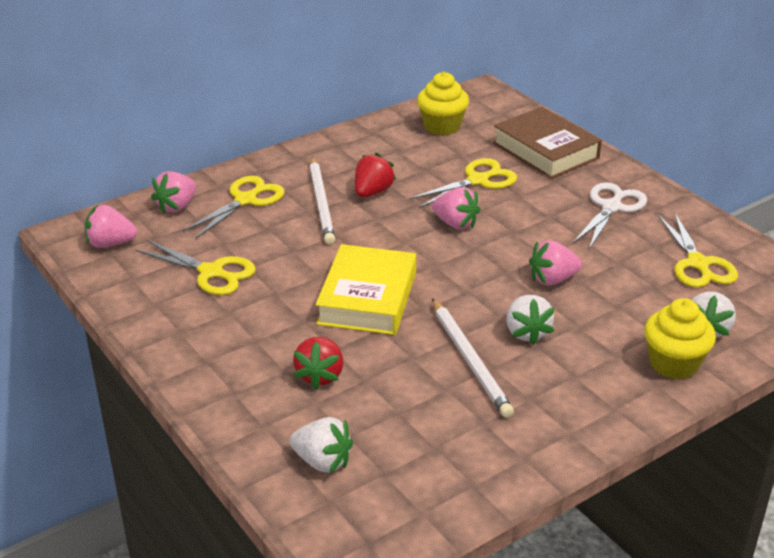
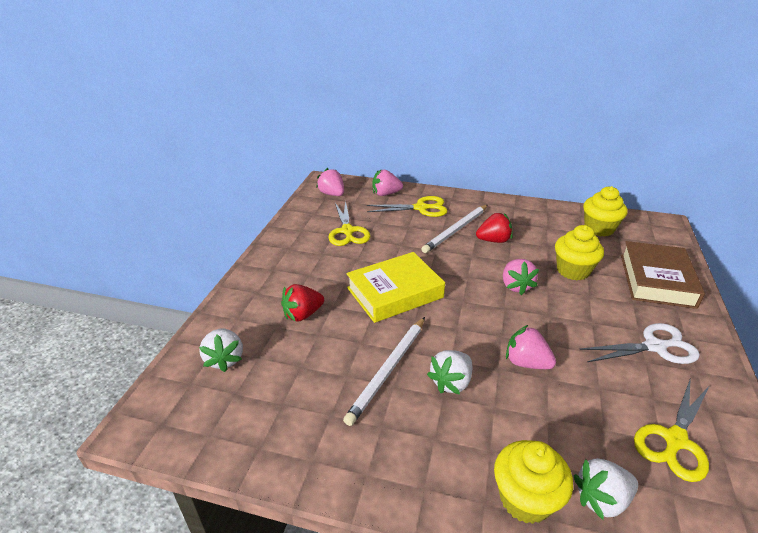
camera: 50 degrees right, 0 degrees up
(477, 181) = (573, 271): yellow scissors -> yellow cupcake

